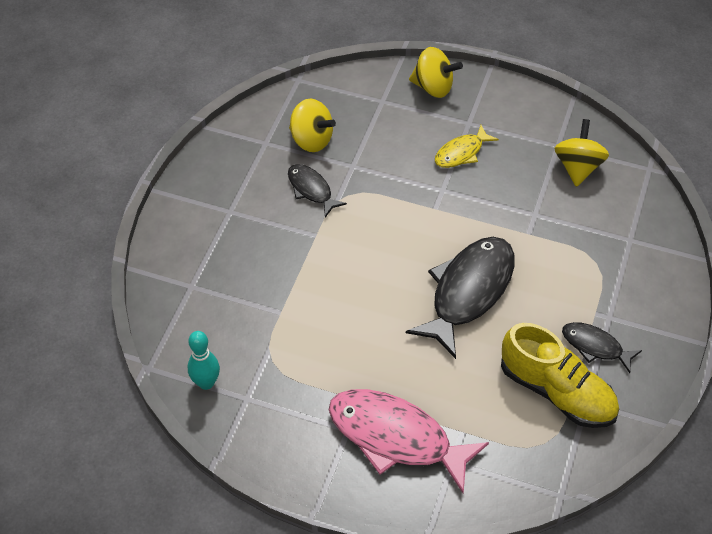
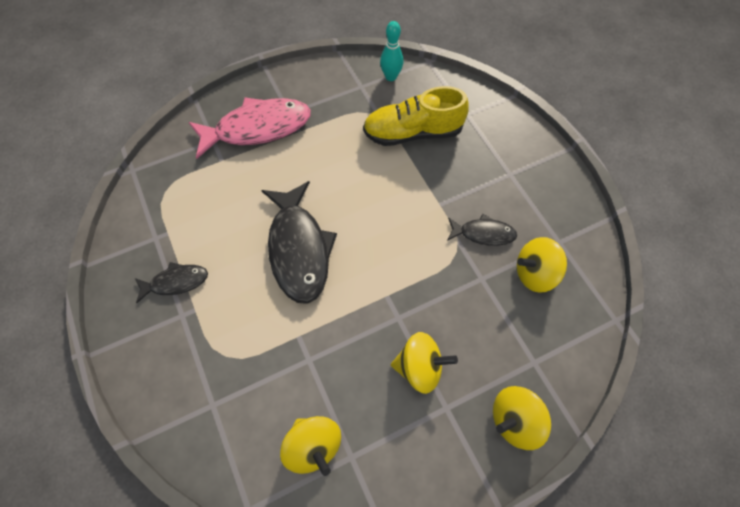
camera: 135 degrees right, 10 degrees up
(461, 153) = (420, 368): yellow fish -> yellow spinning top
(557, 392) = (180, 229): yellow shoe -> yellow shoe (413, 133)

